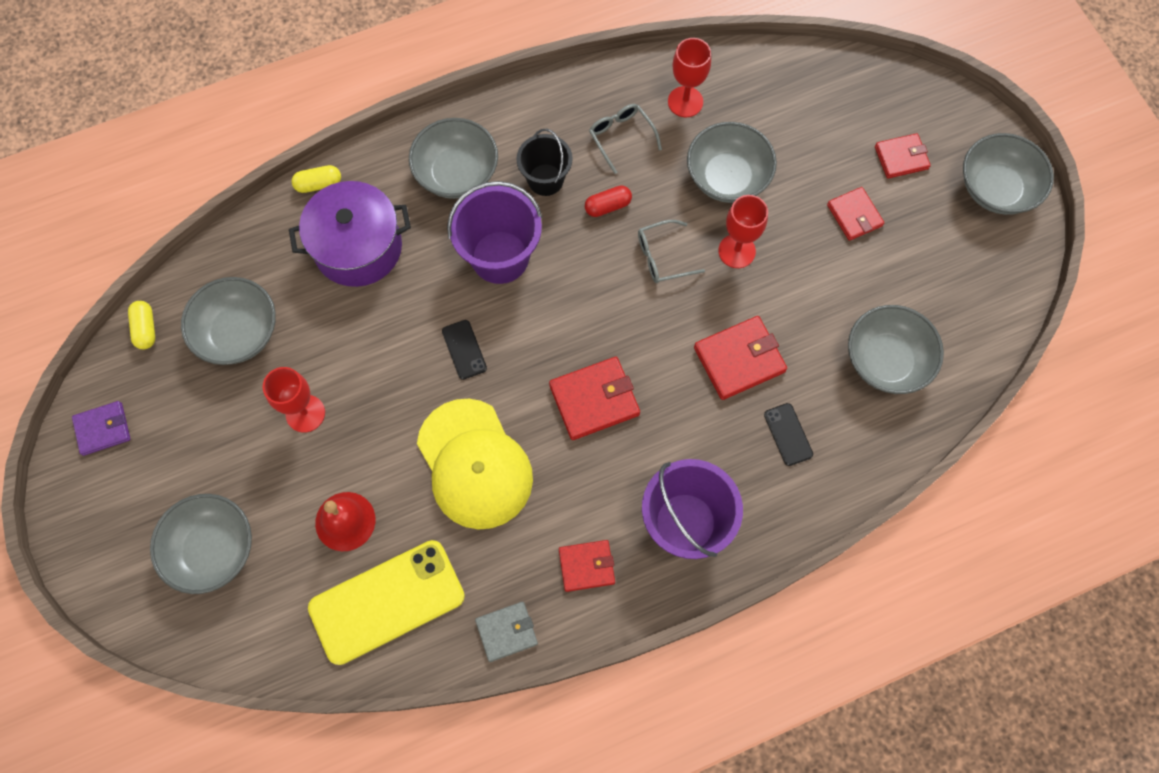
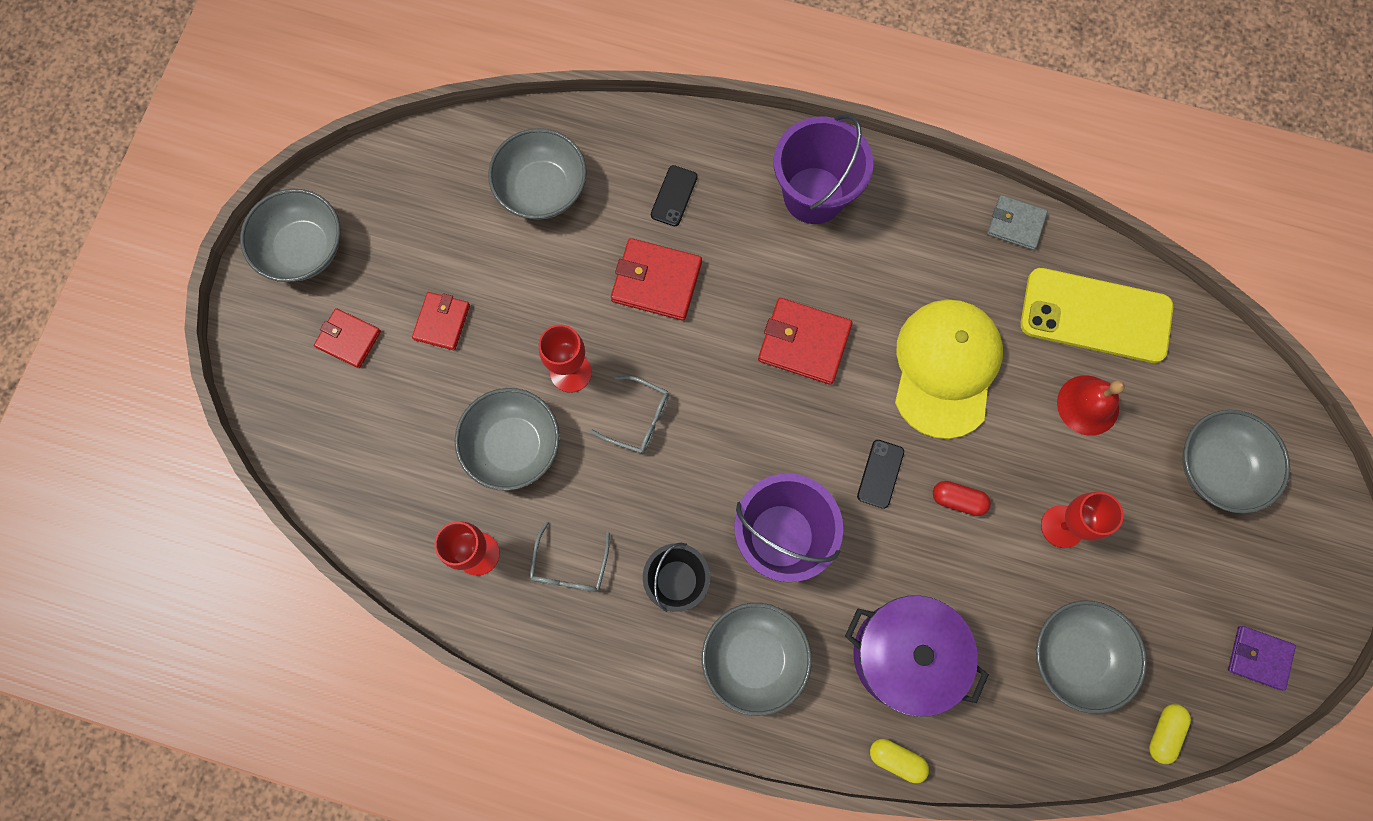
camera: 140 degrees left, 5 degrees up
(586, 566) = (916, 223): red wallet -> none
(608, 206) = (643, 506): red capsule -> red capsule (958, 500)

